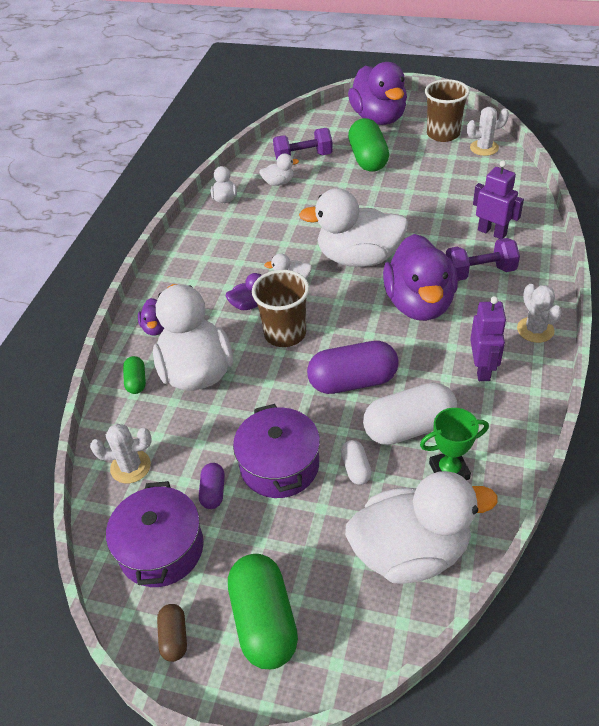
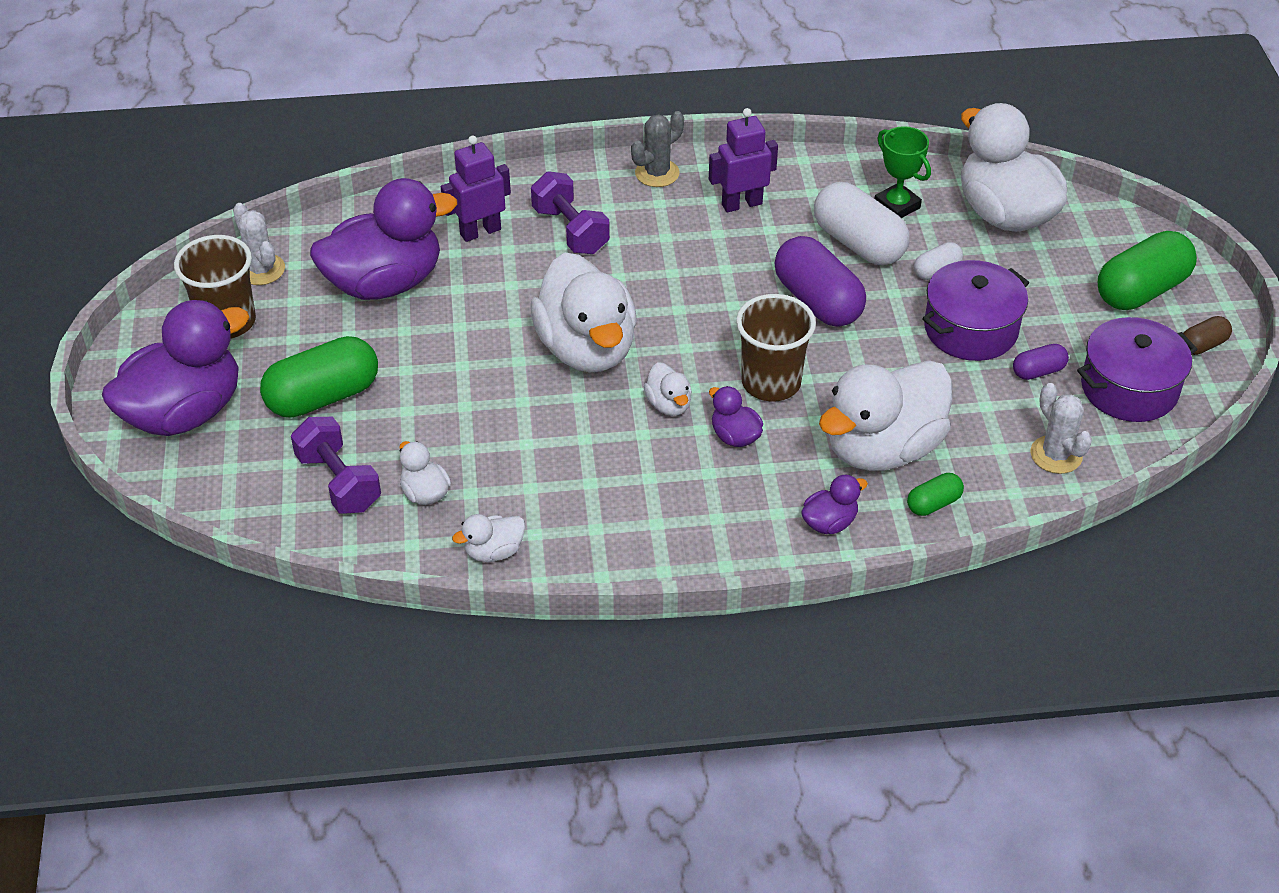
camera: 115 degrees left, 0 degrees up
(419, 303) = (655, 272): purple duck -> purple duck (385, 283)
(492, 232) = (480, 231): purple robot -> purple robot turned 45 degrees clockwise
(535, 330) = (657, 173): white cactus -> grey cactus

